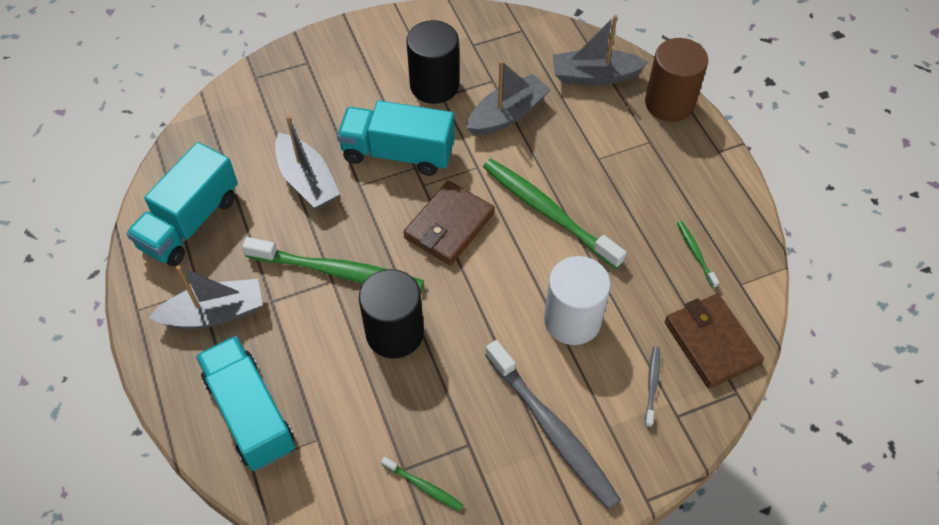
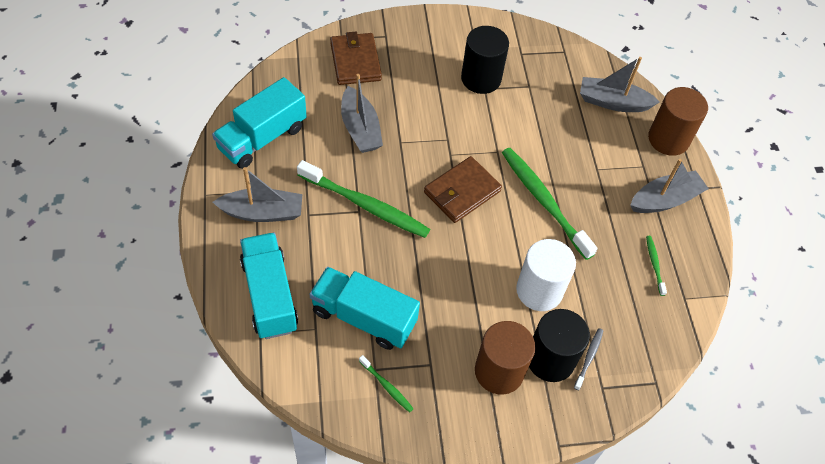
camera: 10 degrees right, 0 degrees up
(395, 333) = (396, 263): black cylinder -> black cylinder (550, 359)
(398, 153) = (437, 125): turquoise truck -> turquoise truck (363, 317)
(507, 114) = (533, 116): grey boat -> grey boat (665, 200)
(552, 430) = (499, 371): grey toothbrush -> brown cylinder
(711, 343) = (647, 338): brown wallet -> brown wallet (355, 61)

